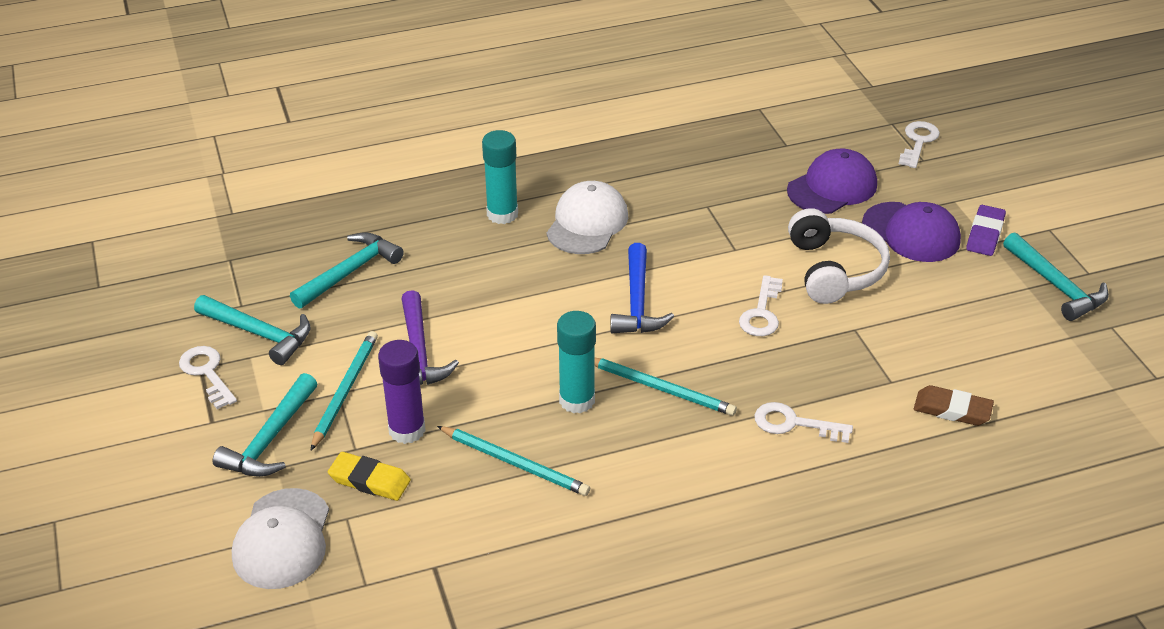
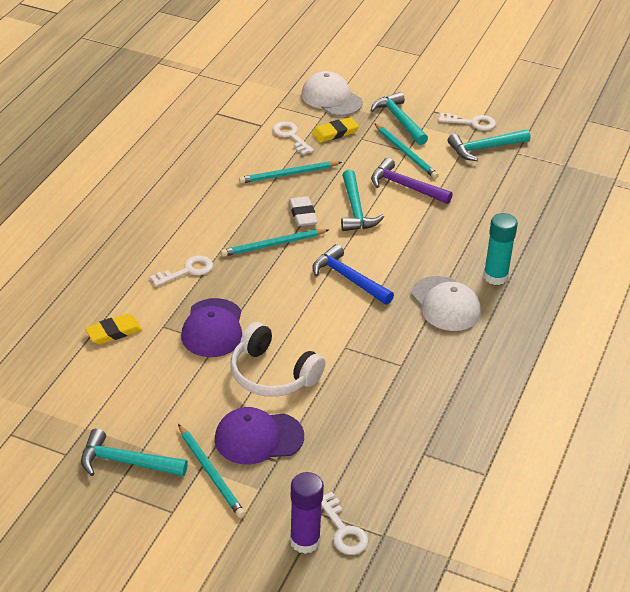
camera: 130 degrees right, 0 degrees up
(349, 272) = (504, 197): turquoise hammer -> turquoise hammer (355, 209)
(407, 430) = (353, 157): purple glue stick -> purple glue stick (305, 541)
(577, 400) = (303, 214): turquoise glue stick -> white eraser
(762, 313) = (277, 318): white key -> white key (291, 136)
(832, 187) = (349, 438): purple cap -> purple cap (213, 328)
(952, 409) = (114, 332): brown eraser -> yellow eraser
(985, 234) = (211, 473): purple eraser -> turquoise pencil

